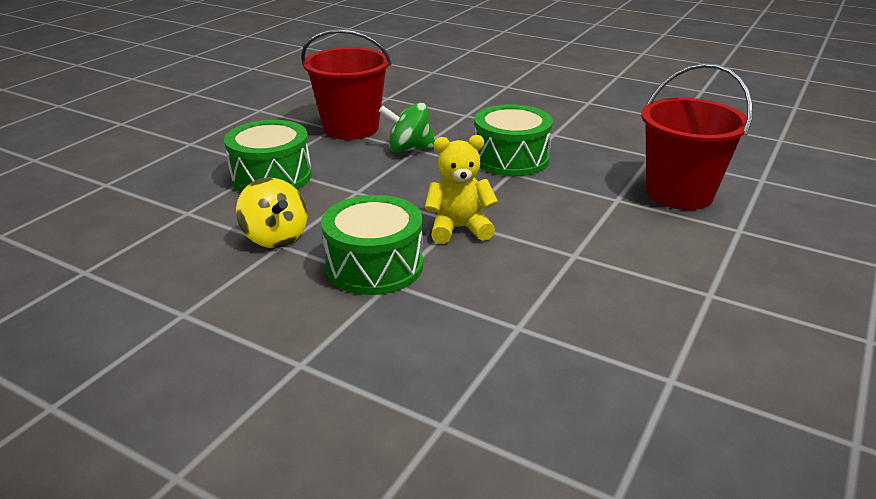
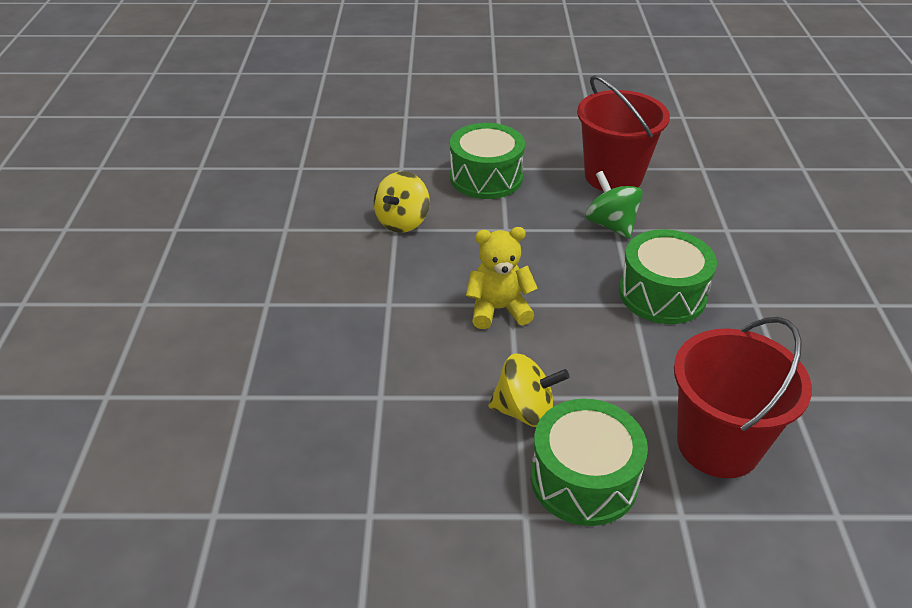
camera: 60 degrees right, 10 degrees up
(374, 266) = (404, 286): green drum -> green drum (584, 479)
(459, 228) = (498, 309): yellow teddy bear -> yellow teddy bear turned 60 degrees counterclockwise
(593, 256) = (525, 411): none -> yellow spinning top

